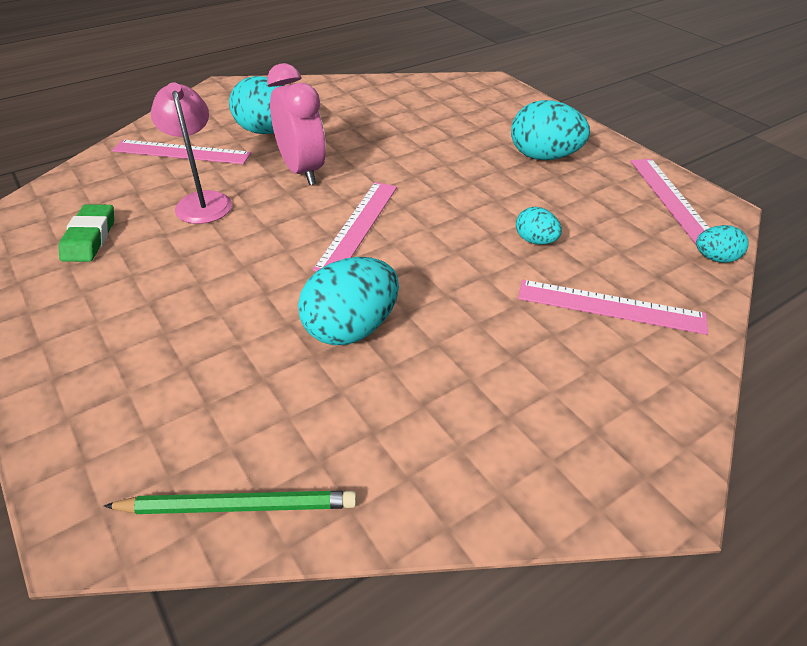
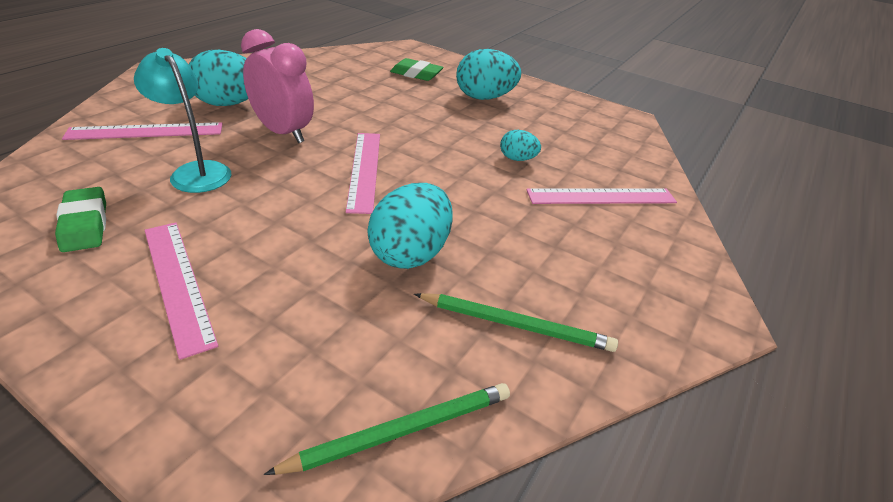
camera: 25 degrees left, 5 degrees down
(202, 201) = (196, 171): pink lamp -> turquoise lamp
(412, 433) = (516, 325): none -> green pencil
(480, 117) = (416, 74): none -> green eraser
(671, 198) = (593, 115): pink ruler -> pink ruler (178, 283)
(715, 258) = (647, 151): turquoise egg -> none

